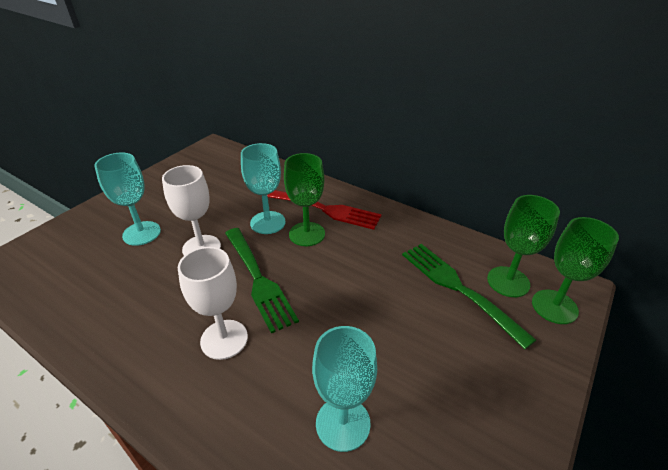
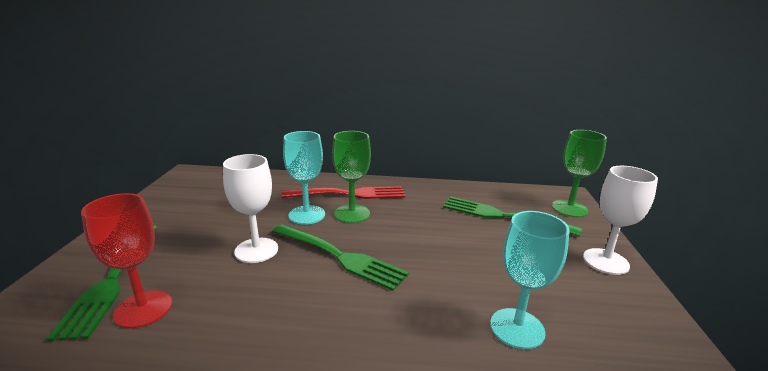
camera: 30 degrees left, 15 degrees down
(95, 241) = (111, 280): none -> green fork
(95, 275) = (143, 309): none -> red goblet
(141, 233) = (171, 257): turquoise goblet -> none
(224, 339) = (353, 311): white goblet -> white goblet (605, 261)
(508, 281) = (529, 203): green goblet -> none

